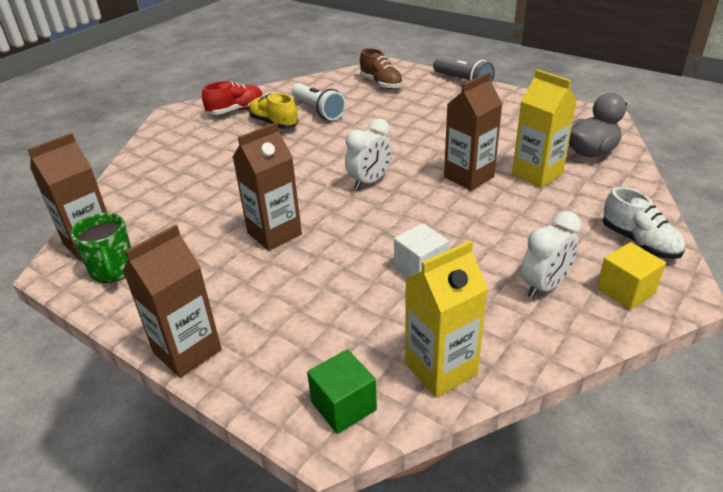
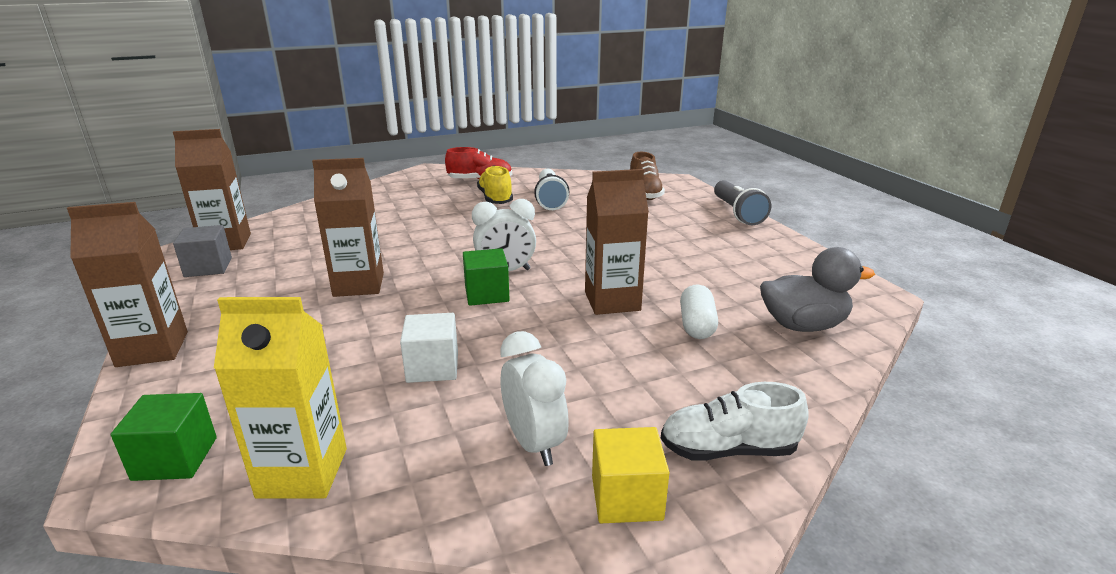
camera: 30 degrees right, 10 degrees down
(113, 270) = (208, 267): green mug -> grey cube
(381, 204) = (487, 294): none -> green cube
(537, 174) = (696, 325): yellow carton -> white capsule
(544, 286) = (534, 443): white clock -> white clock turned 105 degrees counterclockwise
(639, 242) = (728, 450): white shoe -> white shoe turned 90 degrees clockwise

